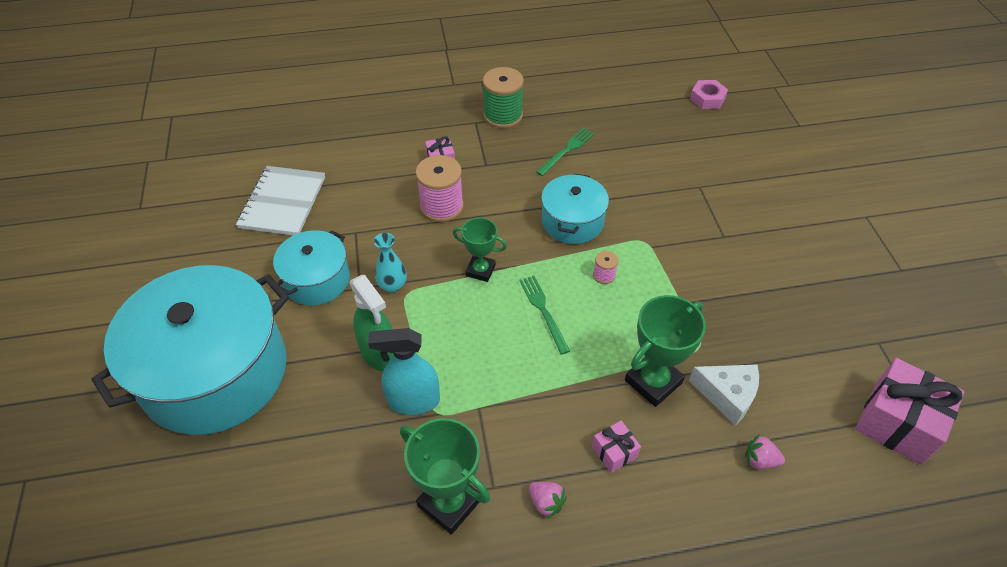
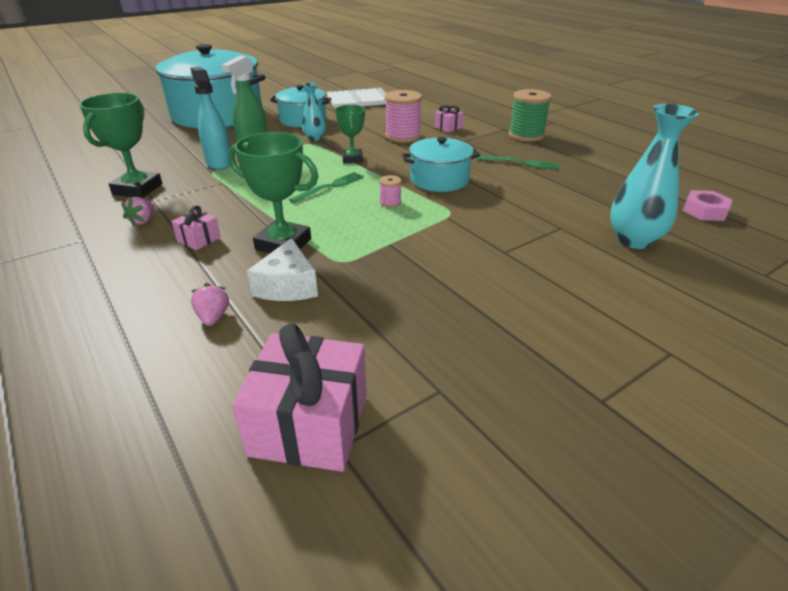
camera: 65 degrees right, 15 degrees down
(734, 158) = (634, 240): none -> turquoise vase

